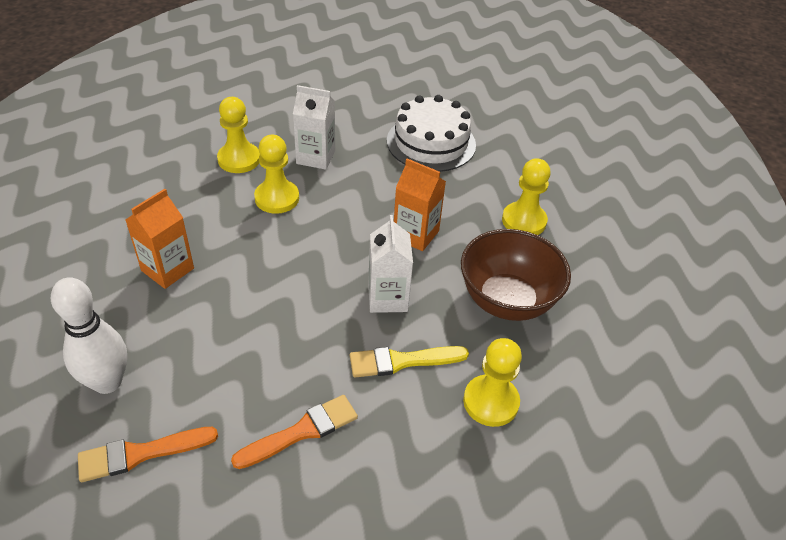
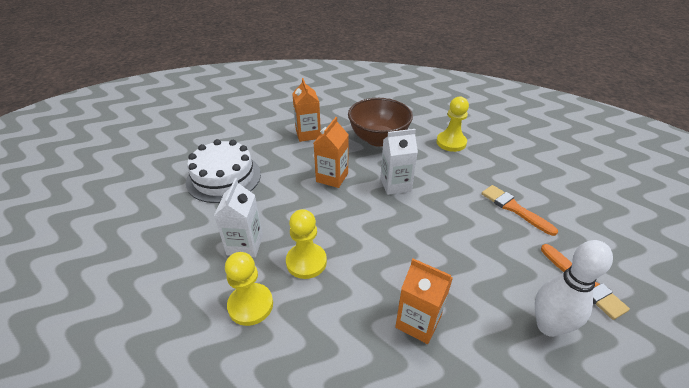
camera: 95 degrees left, 5 degrees down
(402, 361) = (442, 174): yellow brush -> none
(524, 221) = (308, 134): yellow pawn -> orange carton

